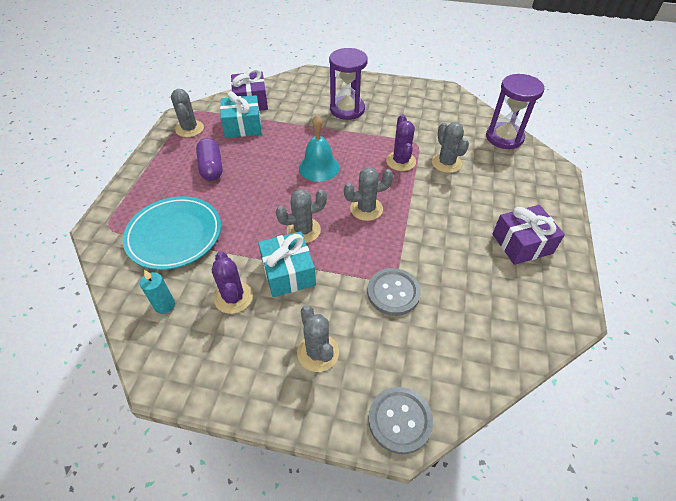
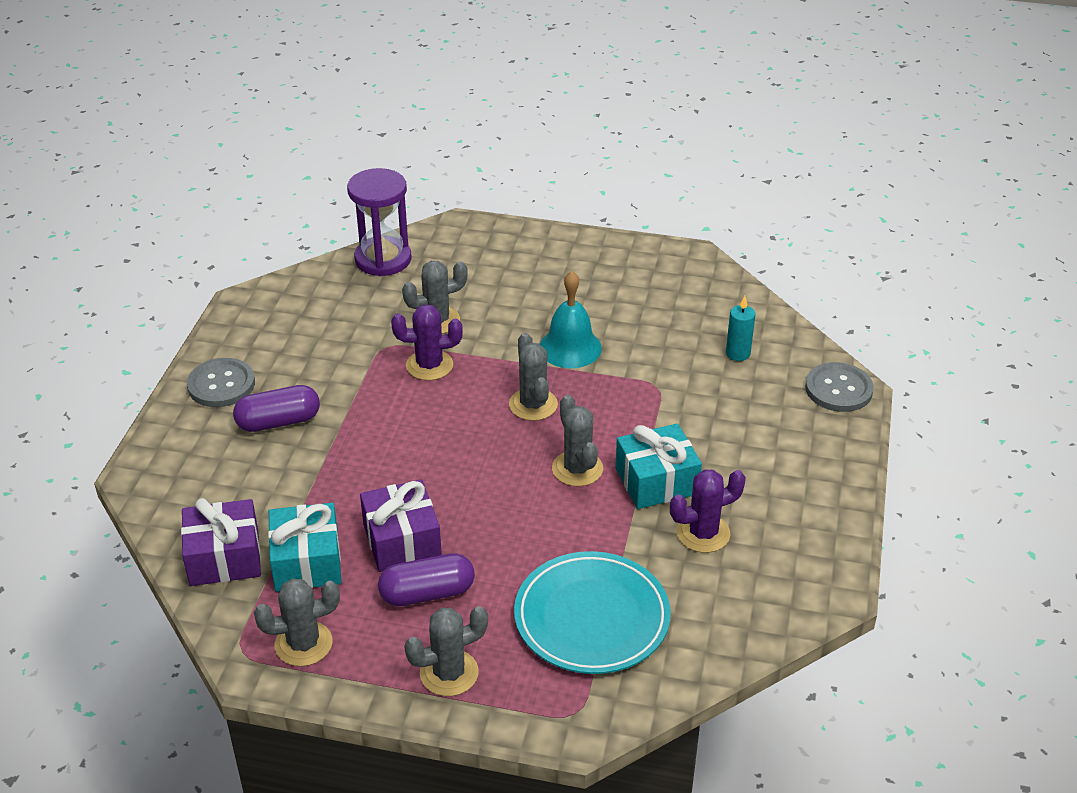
camera: 90 degrees left, 10 degrees down
(165, 305) = (724, 605): turquoise candle -> turquoise candle (738, 353)
(318, 352) = (772, 450): grey cactus -> grey cactus (449, 673)
(319, 167) = (437, 455): turquoise bell -> turquoise bell (570, 347)
(347, 109) = (278, 422): purple hourglass -> purple capsule
(393, 292) = (679, 386): grey button -> grey button (221, 384)
(522, 244) = (594, 275): purple gift -> purple gift (402, 540)

